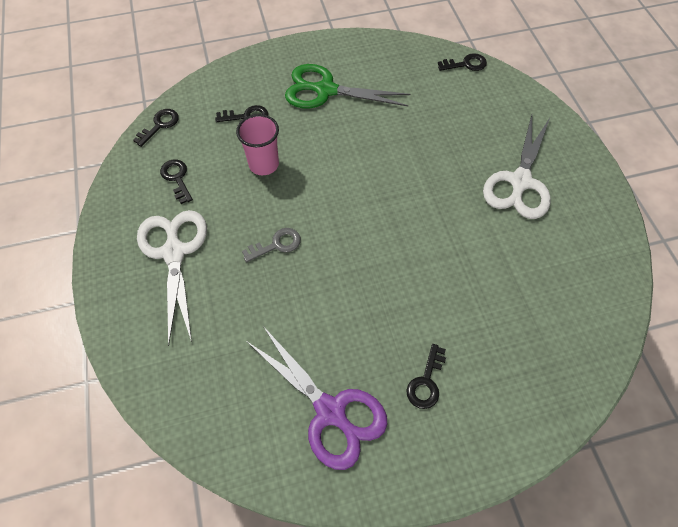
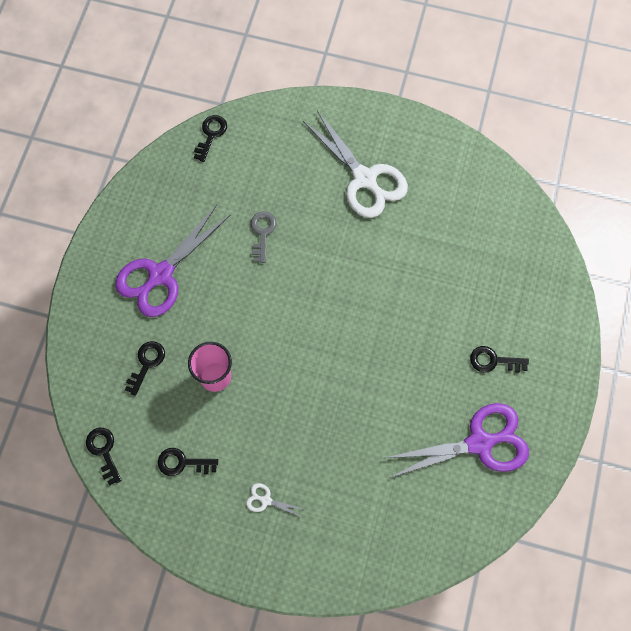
camera: 60 degrees left, 10 degrees up
(174, 252) = (266, 500): white scissors -> white scissors, size x0.40
(276, 245) = (309, 409): grey key -> grey key (262, 233)
(325, 90) = (160, 275): green scissors -> purple scissors
(426, 382) = (493, 361): black key -> black key turned 135 degrees clockwise

